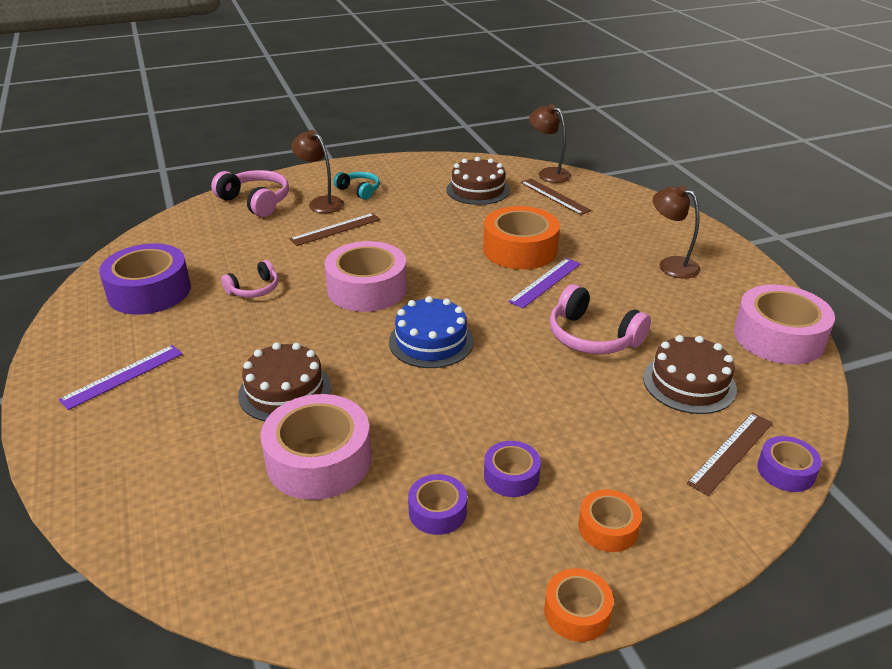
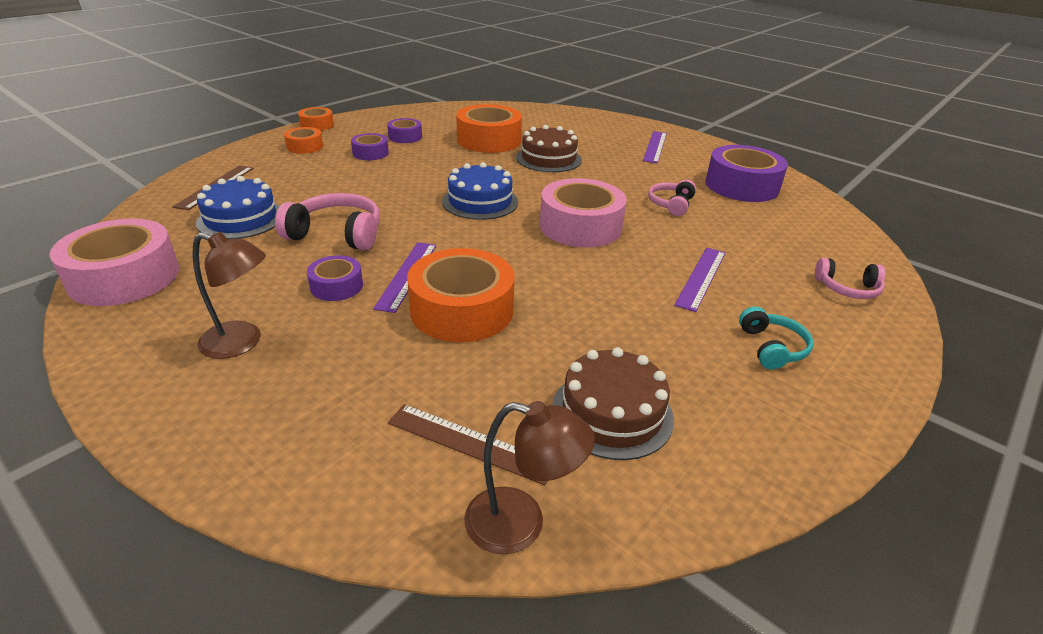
camera: 150 degrees right, 0 degrees up
(255, 202) = (847, 288): pink headphones -> pink headphones, size x0.62
(319, 460) = (489, 140): pink tape -> orange tape
(321, 202) = (779, 310): brown lamp -> none
(336, 229) = (701, 277): brown ruler -> purple ruler
(359, 191) = (771, 347): turquoise headphones -> turquoise headphones turned 105 degrees counterclockwise
(689, 383) = (241, 219): brown cake -> blue cake
(786, 471) = (176, 185): purple tape -> purple tape (336, 286)

